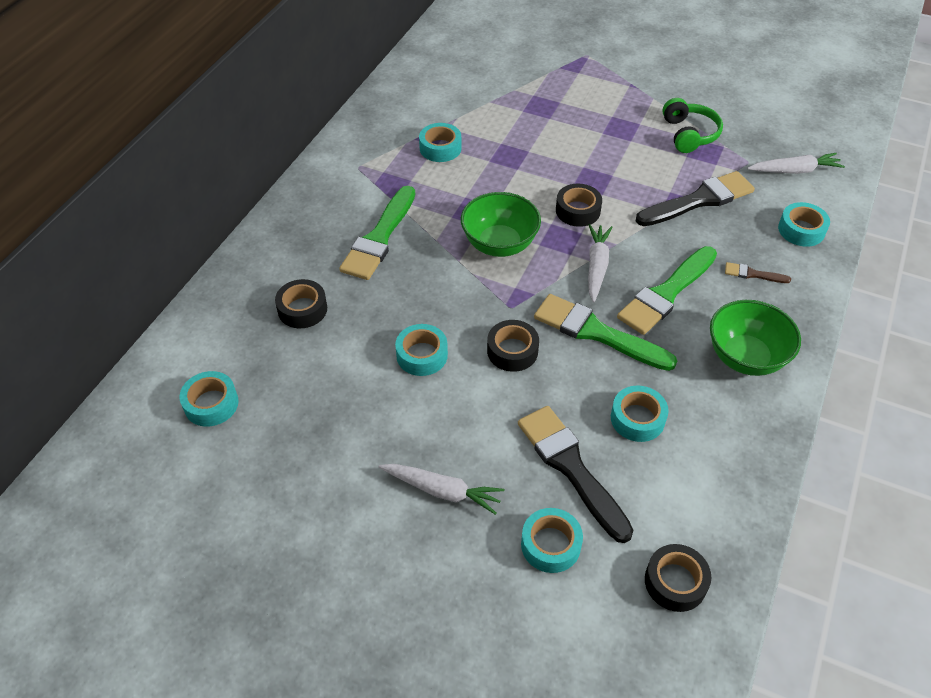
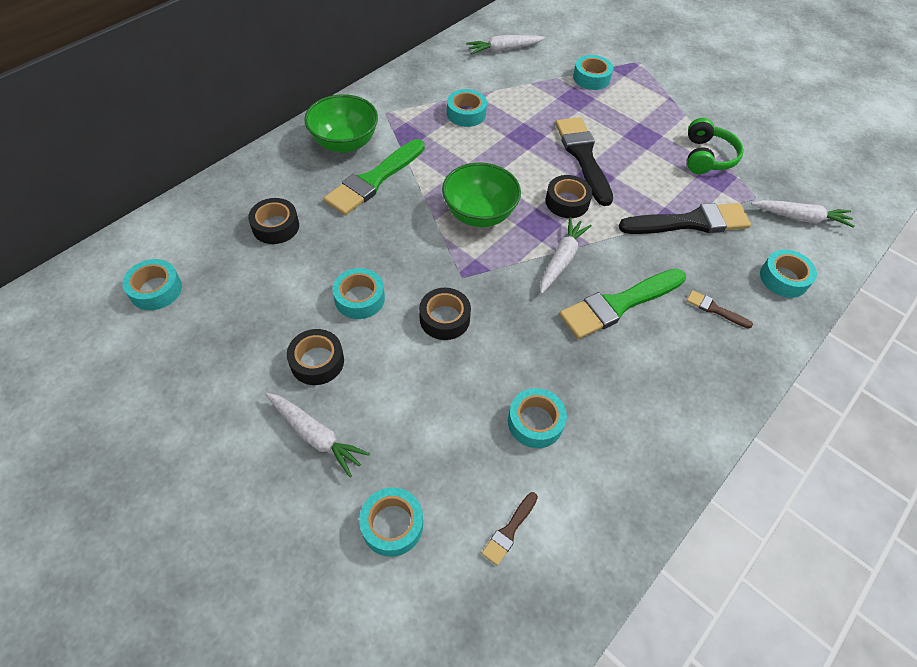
camera: 15 degrees right, 5 degrees up
(448, 73) = (504, 49): none -> white carrot
(548, 82) = (591, 78): none -> turquoise tape
(571, 467) = (447, 451): black brush -> black brush (583, 156)
(597, 333) = (533, 324): green brush -> none
(656, 517) = (509, 530): none -> brown brush
(675, 582) = (498, 608): black tape -> black tape (317, 361)
(745, 357) = (672, 392): green bowl -> green bowl (345, 143)

